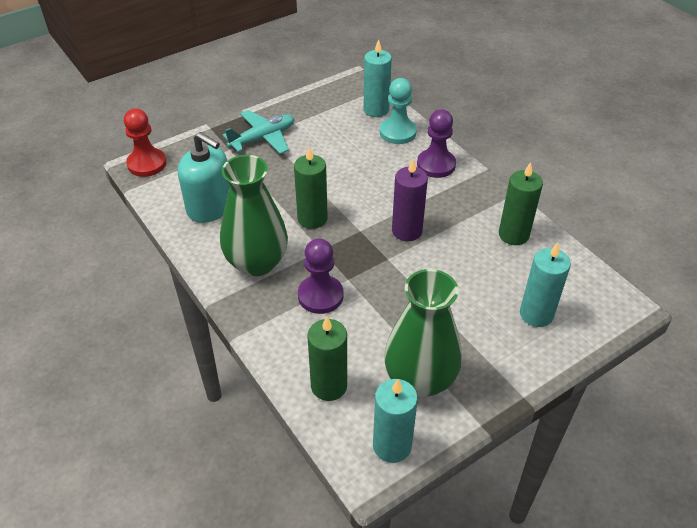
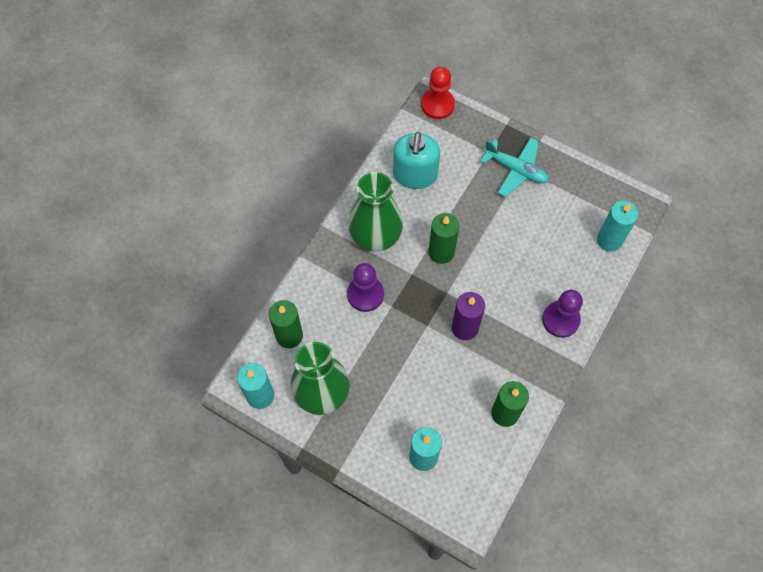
camera: 65 degrees right, 20 degrees up
(397, 132) = (587, 271): turquoise pawn -> none

